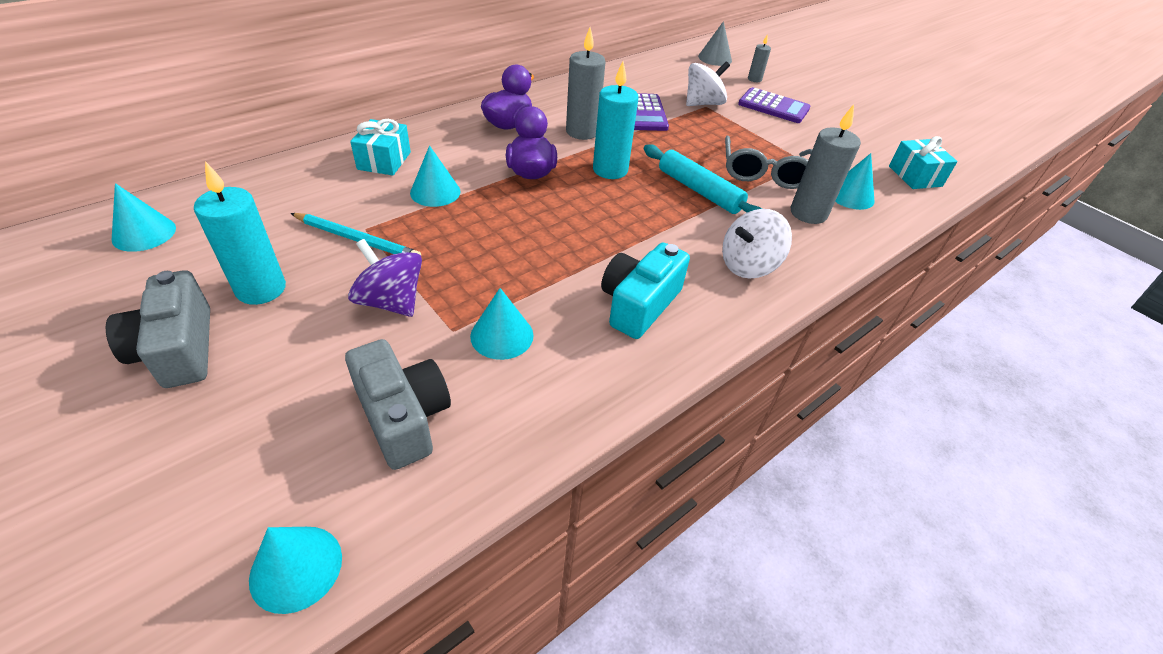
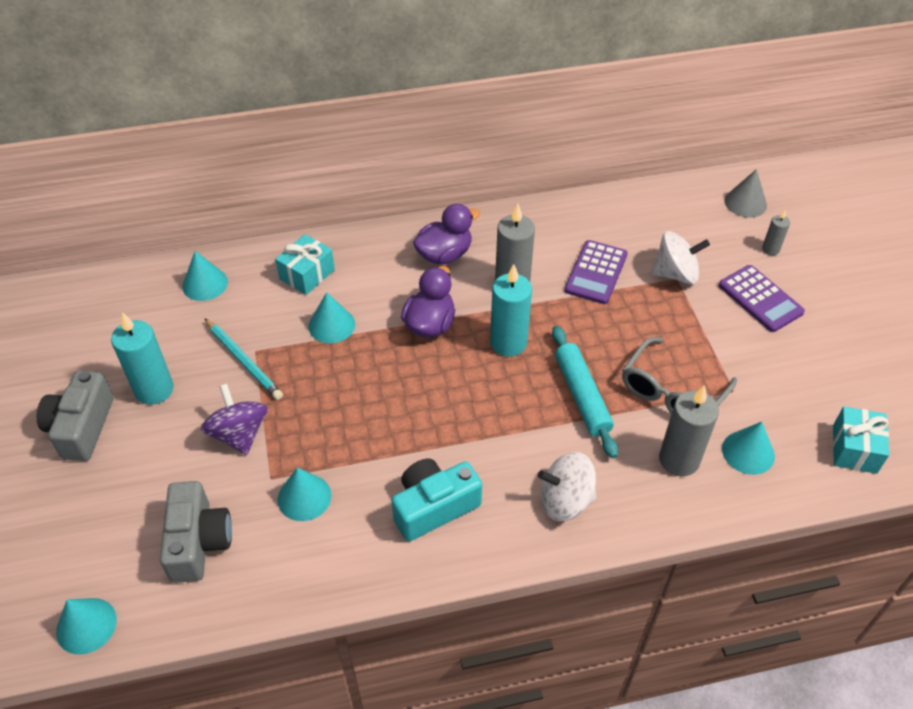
camera: 30 degrees right, 5 degrees up
(144, 233) = (97, 307): turquoise cone -> turquoise cone (205, 284)

